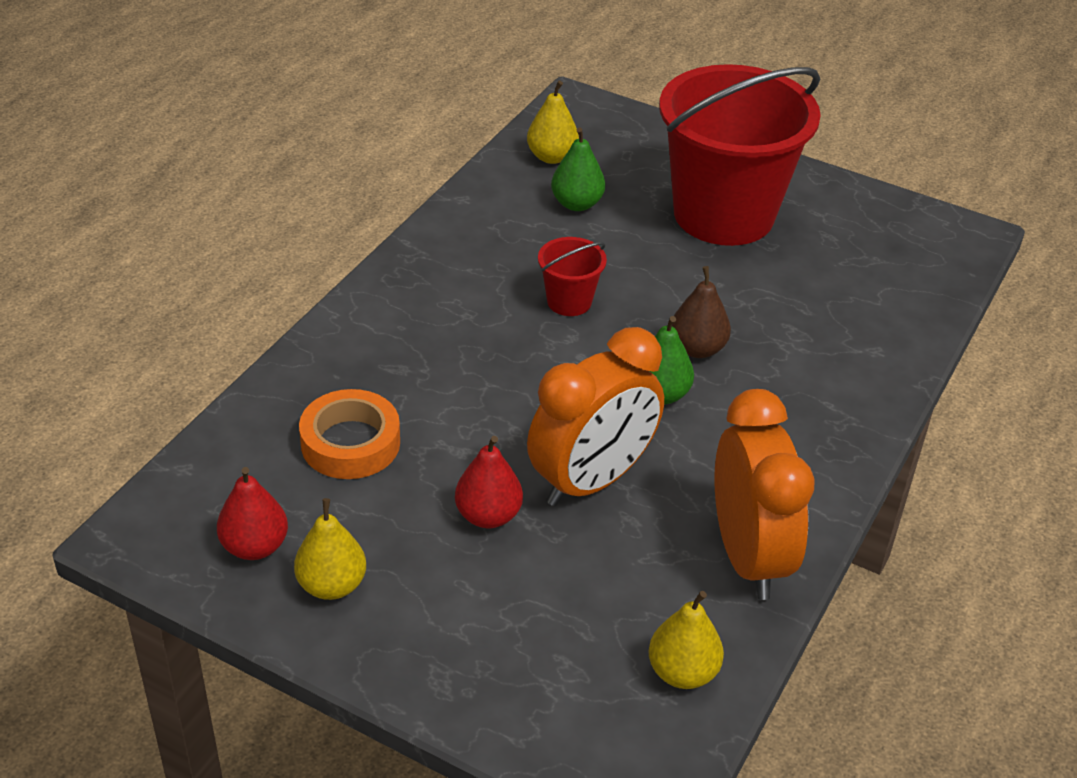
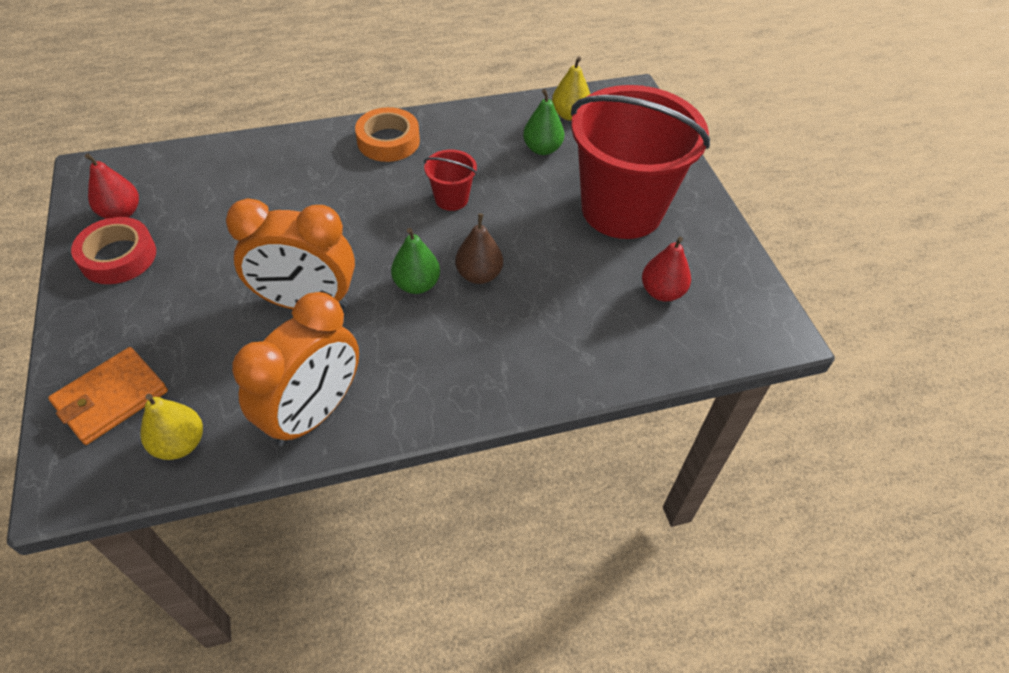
camera: 45 degrees right, 10 degrees up
(332, 585) = (118, 257): yellow pear -> red tape
(350, 443) = (234, 195): orange tape -> orange tape (388, 141)
(488, 515) = (232, 280): red pear -> red pear (662, 292)
(557, 695) = (111, 398): none -> orange wallet

